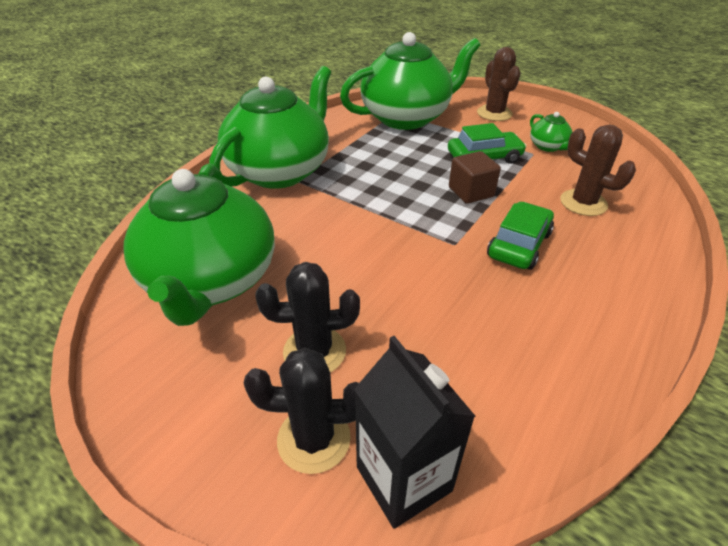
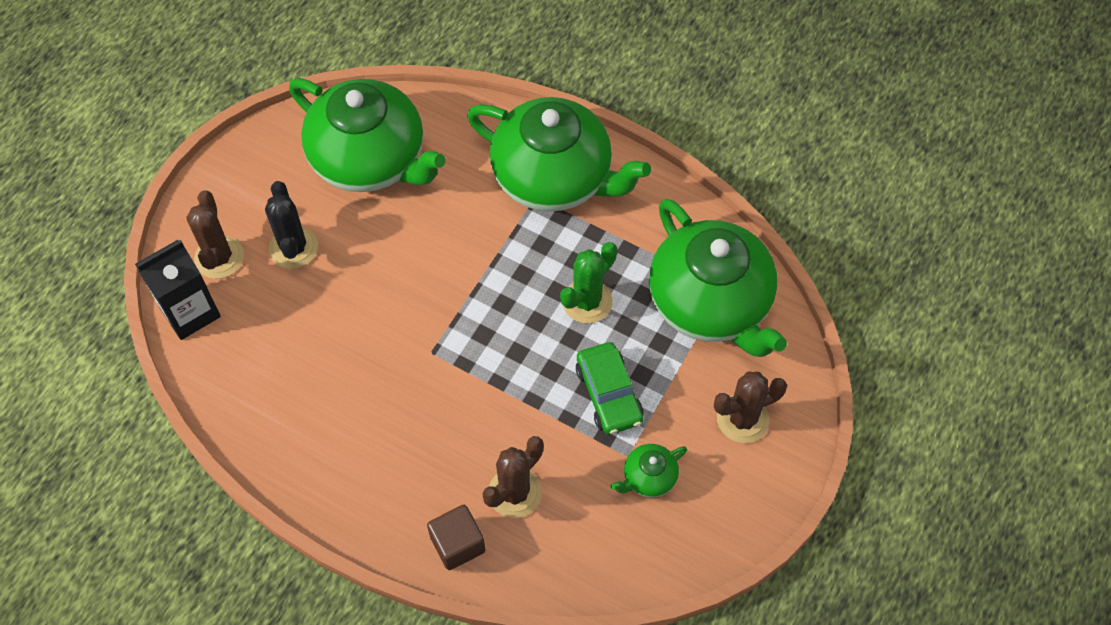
camera: 85 degrees right, 20 degrees up
(211, 281) = (370, 159): green teapot -> green teapot turned 135 degrees counterclockwise
(314, 439) = (219, 257): black cactus -> brown cactus
(403, 162) = (587, 301): none -> green cactus
(471, 192) = (527, 373): brown cube -> brown cube (457, 544)
(519, 245) = (433, 412): green car -> none

